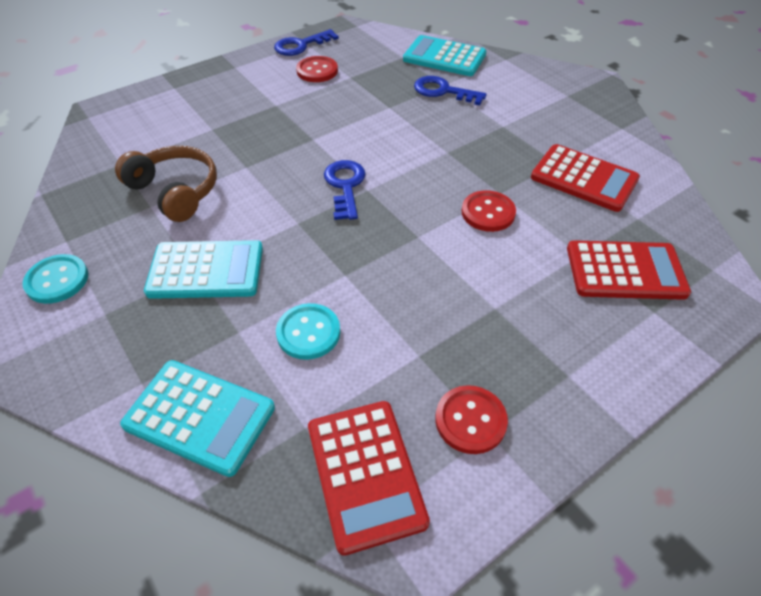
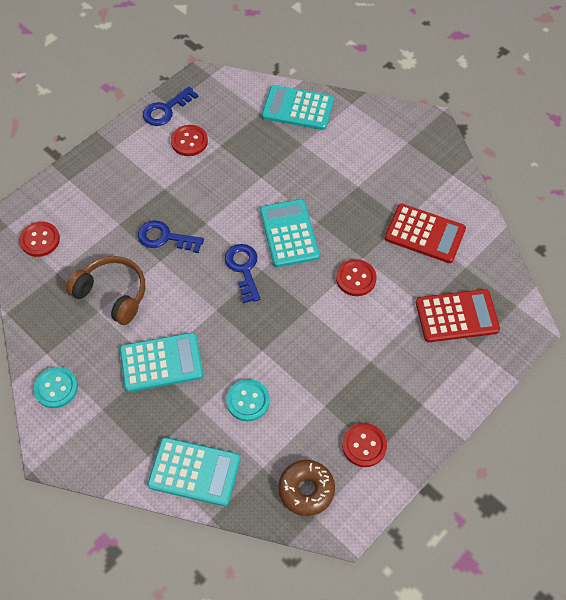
camera: 10 degrees left, 10 degrees up
(116, 133) = (40, 240): none -> red button
(365, 474) = (306, 490): red calculator -> brown donut
(410, 159) = (289, 233): none -> turquoise calculator
(443, 91) = (303, 152): blue key -> blue key (165, 237)

